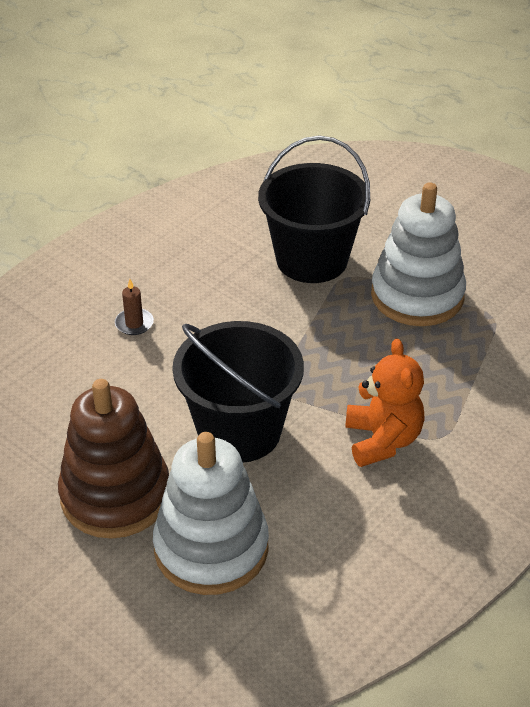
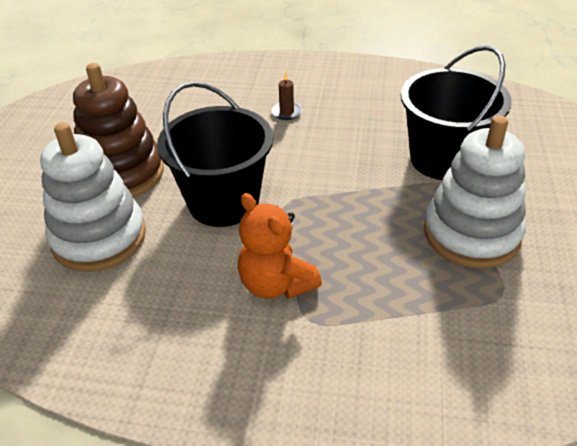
camera: 60 degrees right, 0 degrees up
(382, 440) = (276, 284): orange teddy bear -> orange teddy bear turned 90 degrees clockwise

